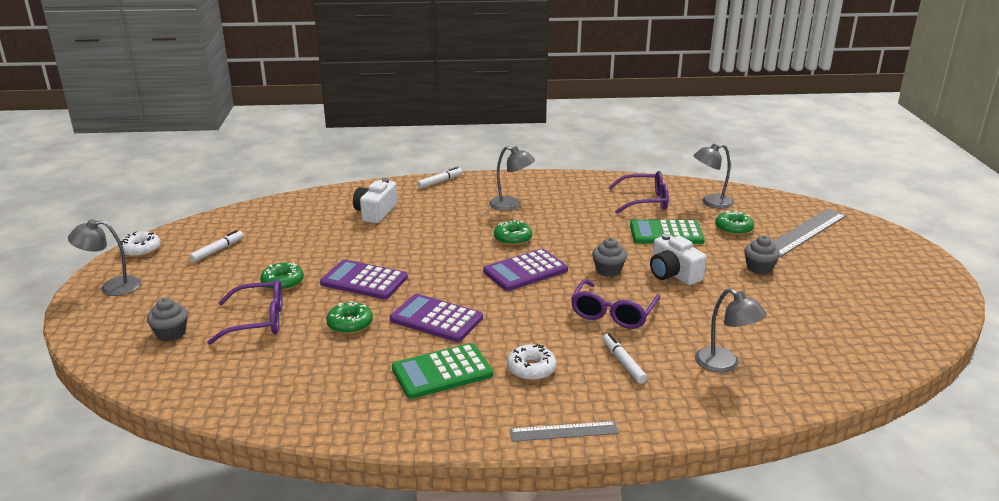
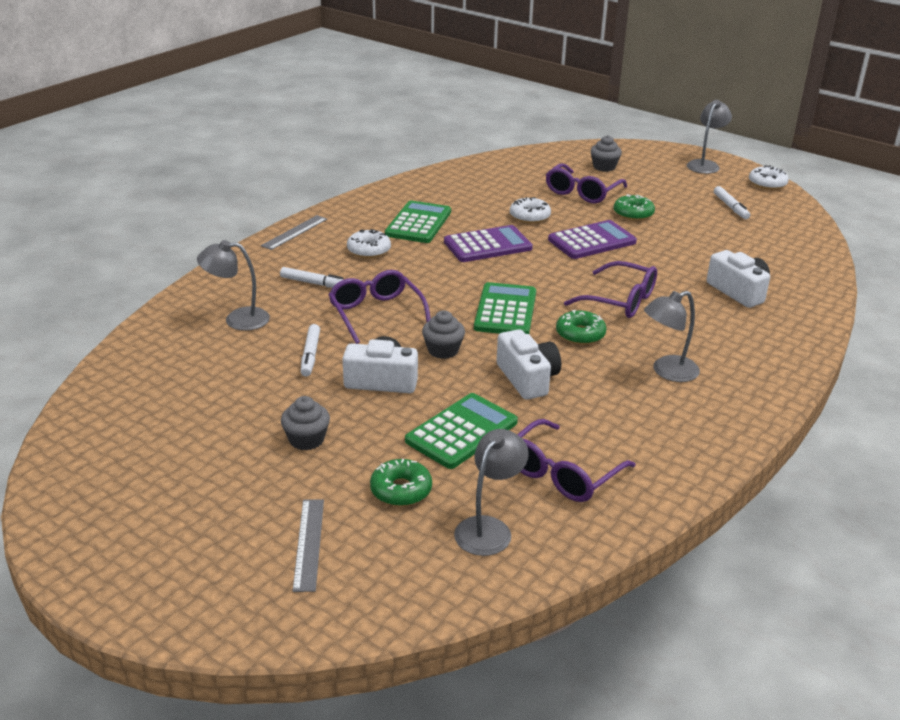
camera: 130 degrees right, 5 degrees up
(350, 324) = (529, 216): green donut -> white donut
(440, 181) = (795, 358): white marker -> white marker (310, 355)
(448, 241) = (619, 300): none -> purple glasses
(525, 271) = (505, 310): purple calculator -> green calculator
(587, 236) = (527, 378): none -> white camera
(805, 232) = (309, 543): grey ruler -> grey ruler, size x0.58

